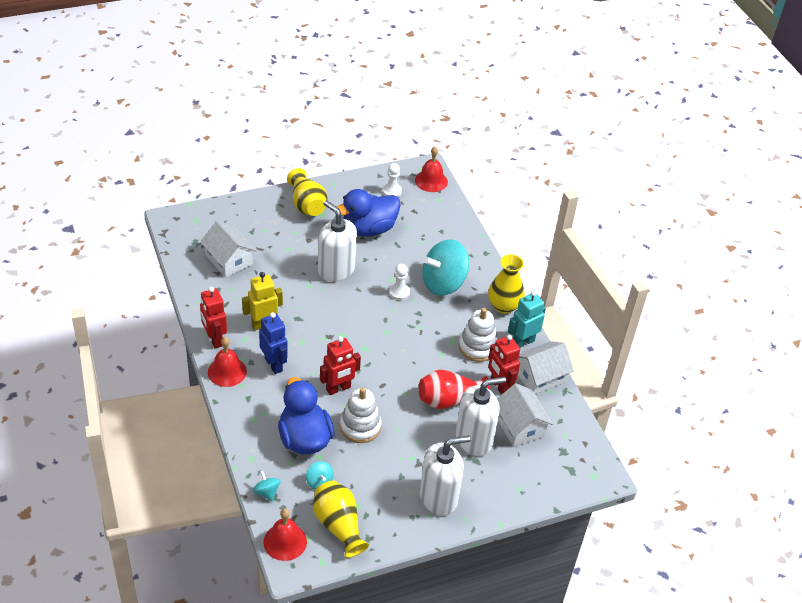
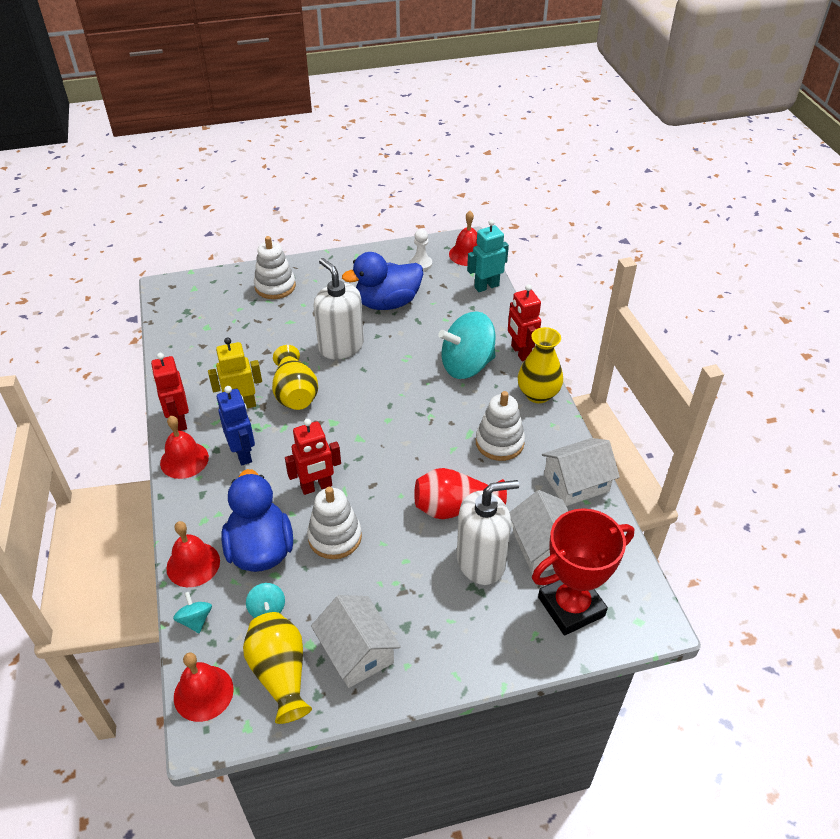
camera: 10 degrees right, 0 degrees up
(229, 260) = (219, 332): white house -> white house (357, 652)
(254, 452) = (193, 564): none -> red bell
(268, 216) = (275, 286): none -> white stacking toy
(307, 205) = (321, 276): yellow vase -> yellow vase (295, 393)
(399, 292) = (411, 374): white pawn -> none
(439, 497) = (423, 640): white soap dispenser -> none
(499, 386) = (522, 492): red robot -> red robot (520, 352)
(523, 342) = (557, 438): turquoise robot -> turquoise robot (486, 286)
(543, 468) = (571, 607): none -> red trophy

